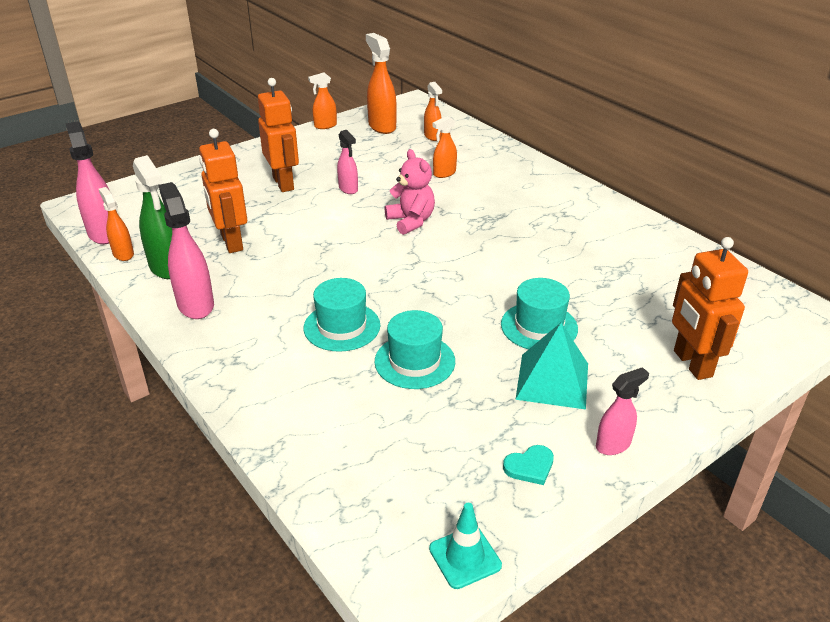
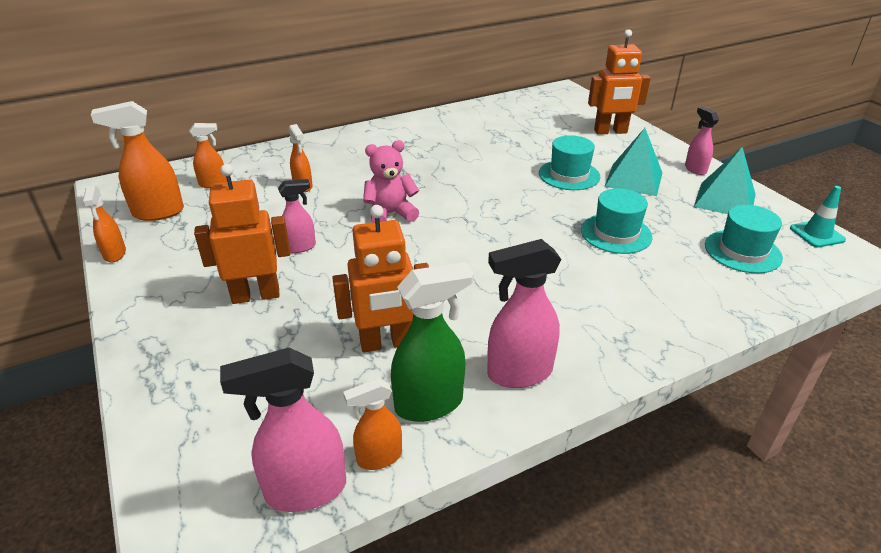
camera: 80 degrees left, 0 degrees up
(342, 326) = (566, 268): turquoise hat -> turquoise hat (742, 251)
(530, 466) = (725, 200): turquoise heart -> turquoise pyramid

